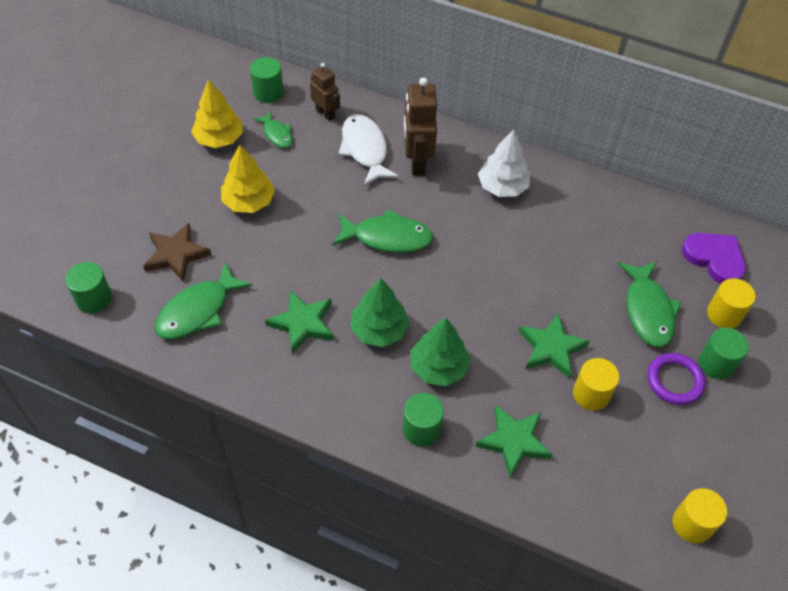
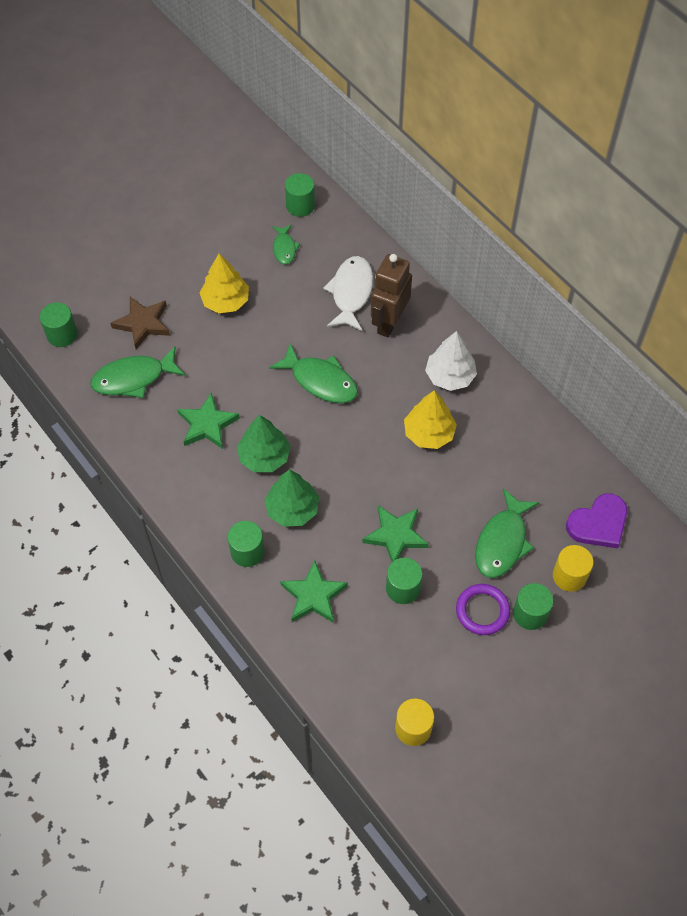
camera: 30 degrees right, 5 degrees up
(219, 139) = (234, 233): yellow tree -> yellow tree (429, 433)
(325, 113) = (337, 245): brown robot -> none
(591, 394) = (403, 588): yellow cylinder -> green cylinder
(714, 258) = (598, 523): purple heart -> purple heart turned 75 degrees clockwise

